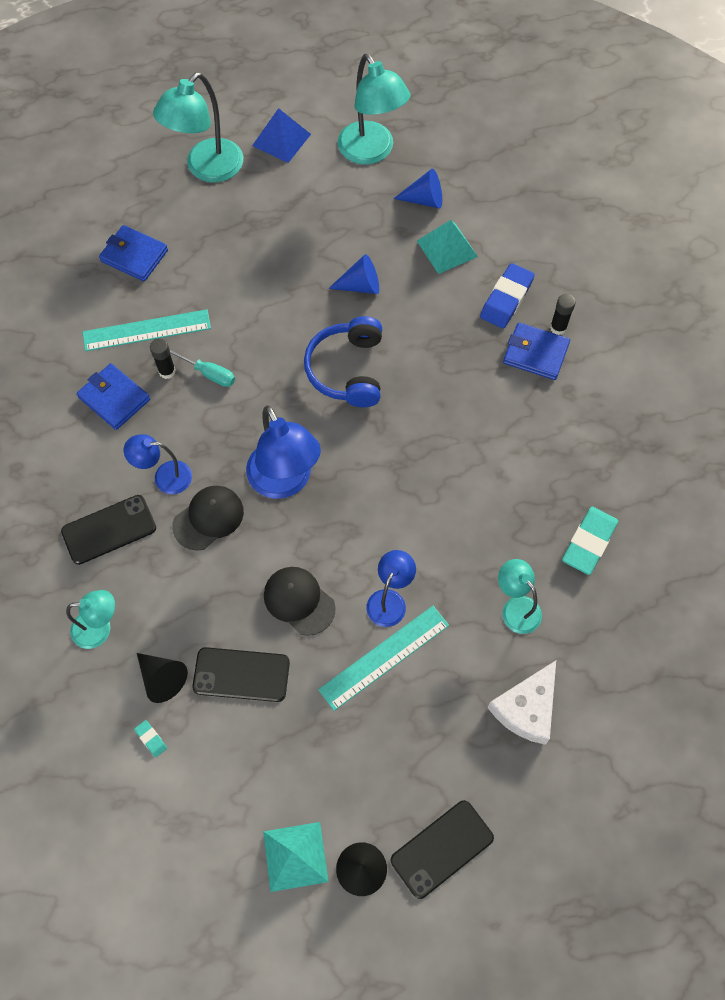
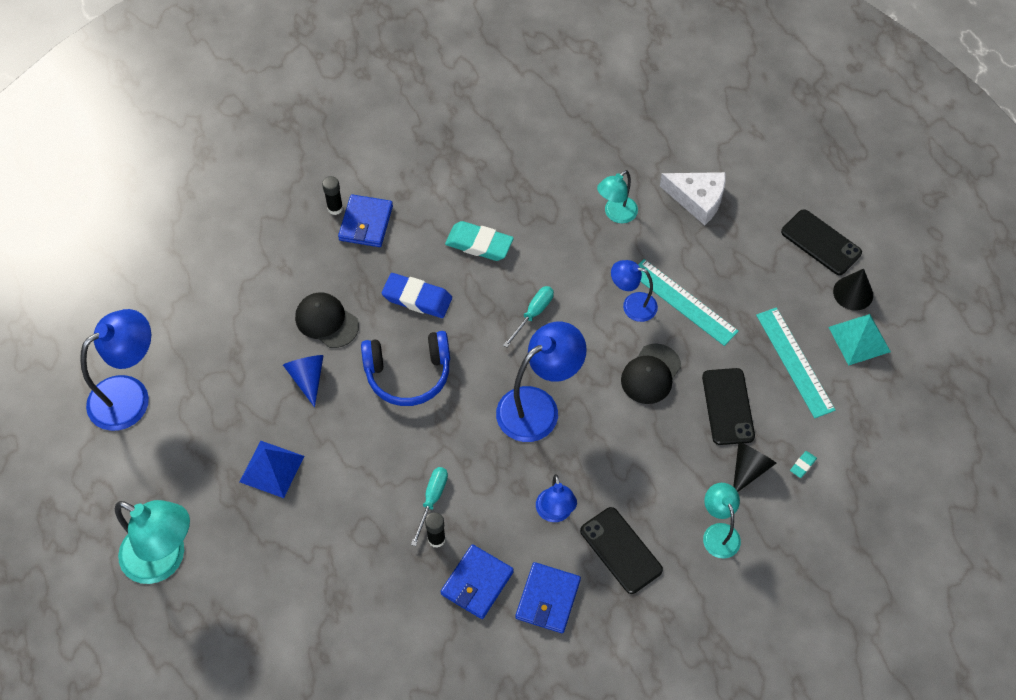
camera: 100 degrees left, 5 degrees down
(134, 256) = (294, 609): blue wallet -> blue wallet (548, 599)
(147, 331) = (390, 571): turquoise ruler -> turquoise ruler (795, 362)
(208, 518) = (589, 464): black cap -> black cap (326, 321)
(281, 139) = (116, 489): blue pyramid -> blue pyramid (271, 469)
(371, 152) = (130, 395): turquoise lamp -> blue lamp
(396, 496) = (533, 314): none -> turquoise screwdriver
(424, 200) = (192, 336): blue cone -> none
(447, 248) = (253, 308): turquoise pyramid -> none
(506, 299) = (308, 252): blue eraser -> blue eraser (417, 298)
(589, 542) = (546, 169): turquoise eraser -> turquoise eraser (479, 244)

